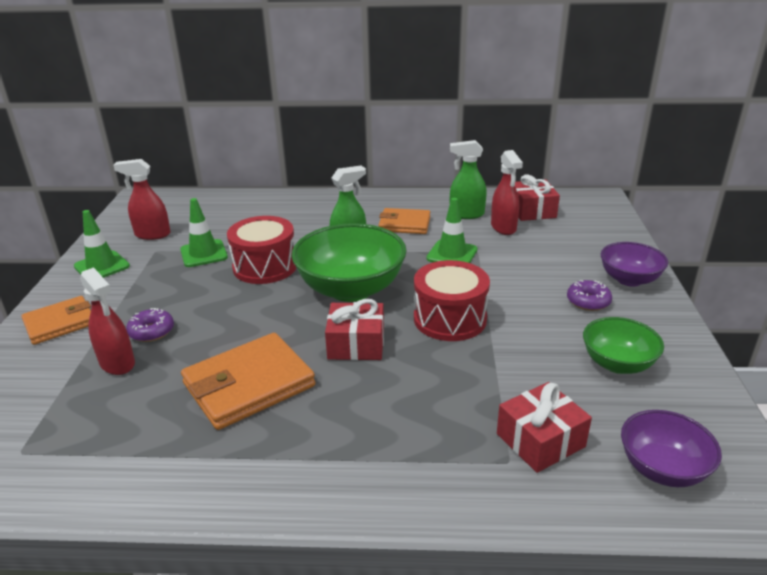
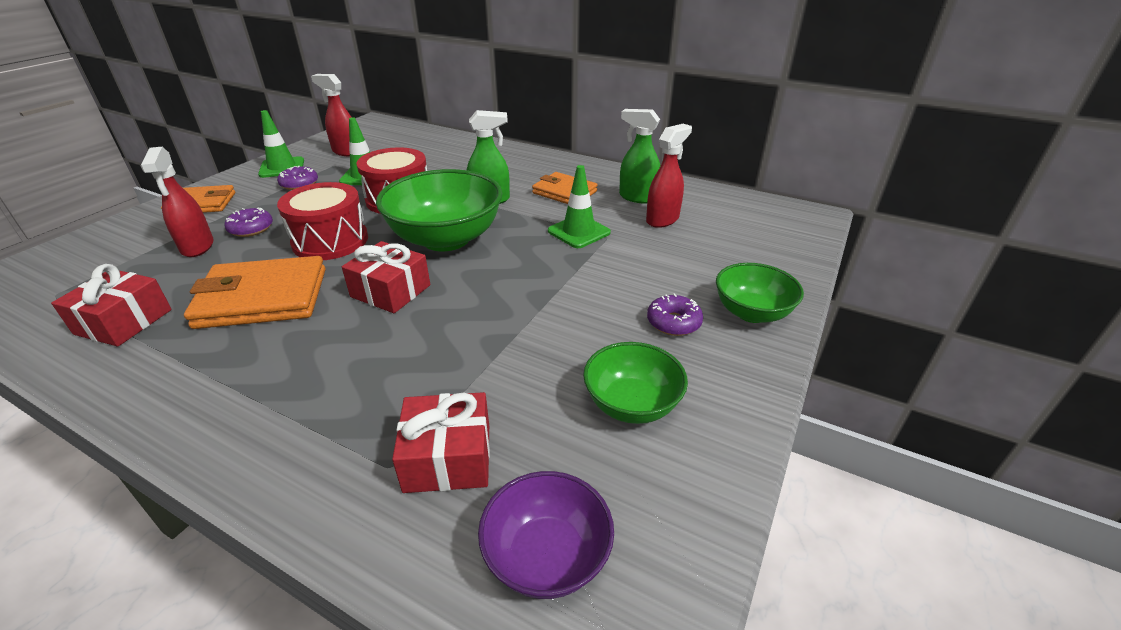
camera: 25 degrees right, 5 degrees up
(144, 277) = (299, 184): none -> purple donut
(450, 319) = (504, 294): red drum -> red drum (330, 241)
(503, 228) = (662, 219): red spray bottle -> red spray bottle turned 150 degrees counterclockwise
(532, 211) = (714, 210): red gift -> red gift (124, 322)
(629, 279) = (751, 312): purple bowl -> green bowl

